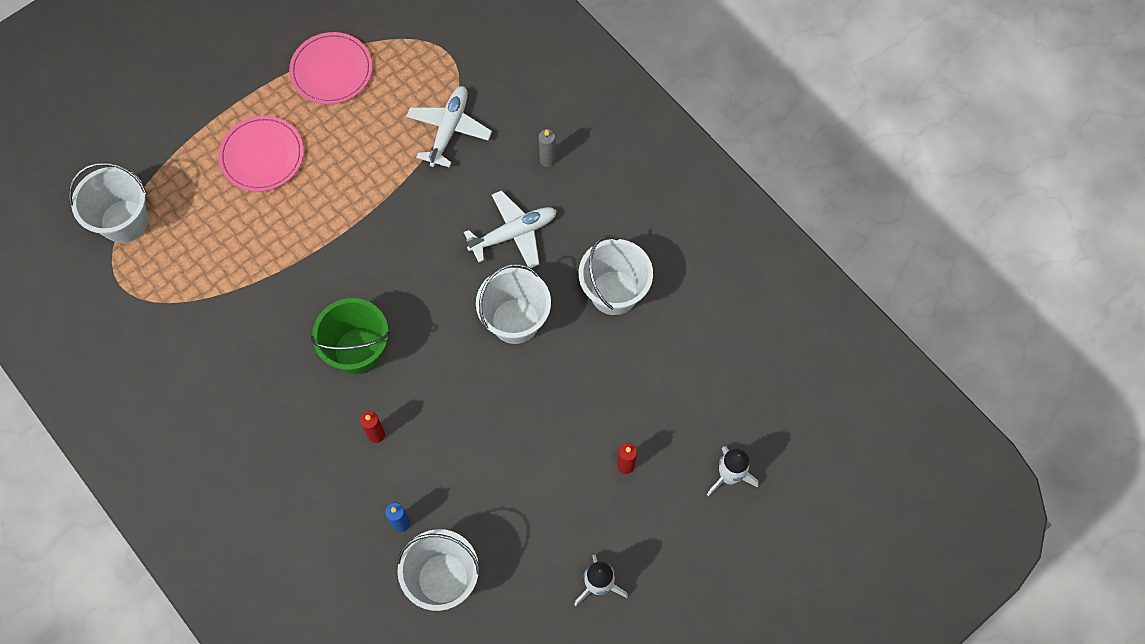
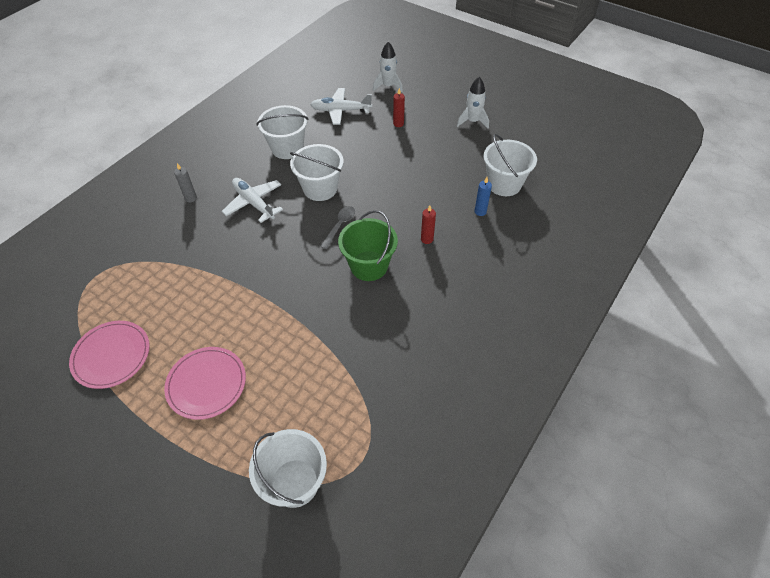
camera: 105 degrees left, 15 degrees down
(437, 331) = (340, 226): none -> grey spoon
(449, 129) = (169, 259): white plane -> white plane (340, 111)

